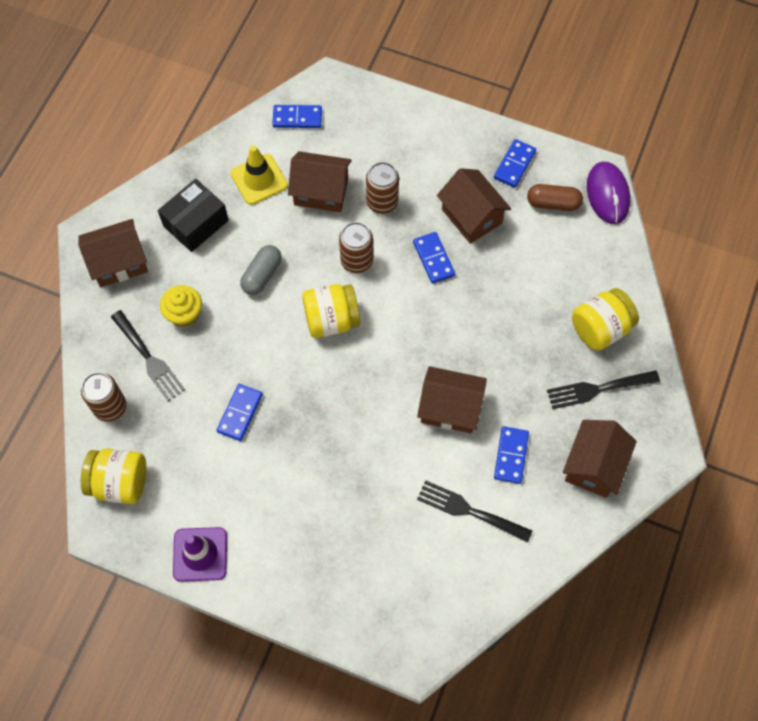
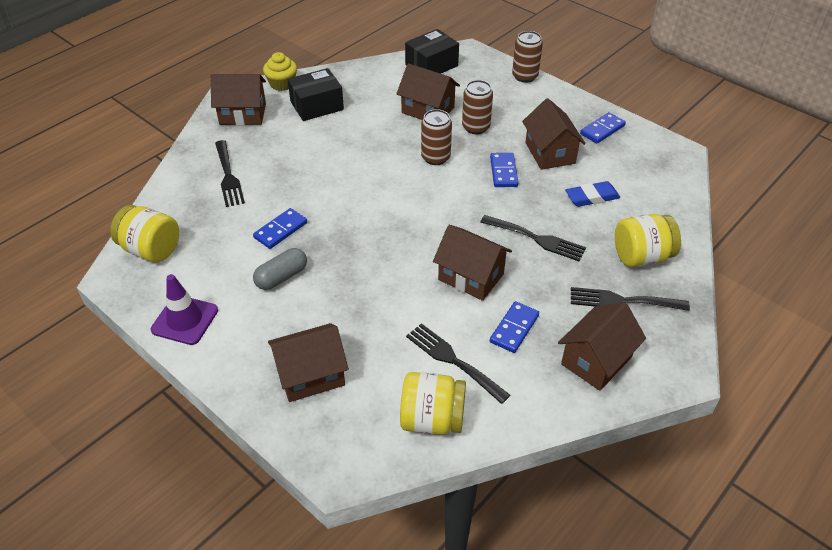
camera: 20 degrees right, 20 degrees down
(110, 407) = (177, 198): brown can -> brown can (525, 76)
(184, 313) = (274, 156): yellow cupcake -> yellow cupcake (282, 84)
(259, 179) = (381, 92): yellow traffic cone -> none
(262, 275) = (351, 148): grey capsule -> grey capsule (281, 277)
(297, 118) = (431, 65): blue domino -> black box
(331, 320) = (394, 189): yellow jar -> yellow jar (432, 419)
(348, 572) = (311, 375): none -> brown house
(495, 339) = (536, 239): none -> black fork
(532, 266) = (592, 197): none -> blue eraser
(553, 203) = (628, 161): brown capsule -> none
(607, 194) = (682, 167): purple mouse -> none

